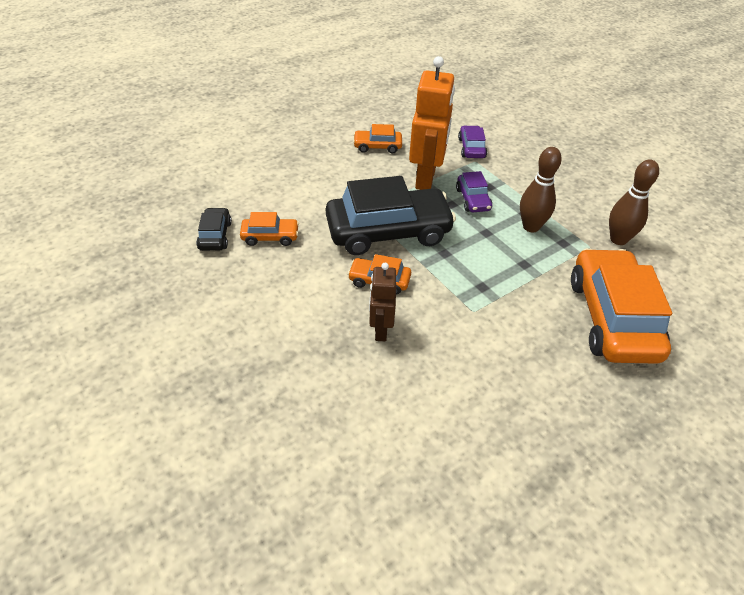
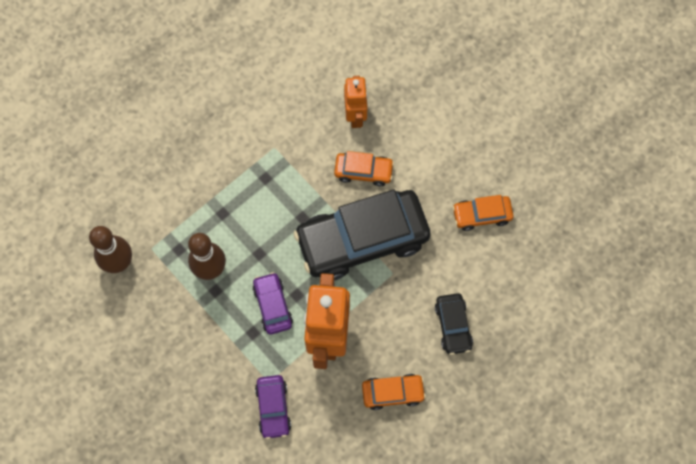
camera: 175 degrees right, 25 degrees up
(215, 235) = (537, 209): black car -> black car (453, 326)
(380, 330) = (355, 116): brown robot -> orange robot
(612, 318) = (147, 156): orange car -> none

